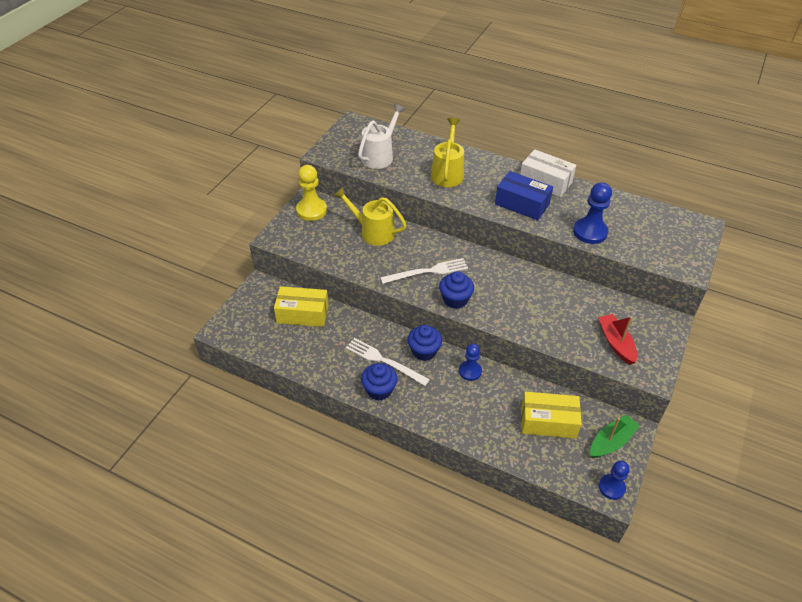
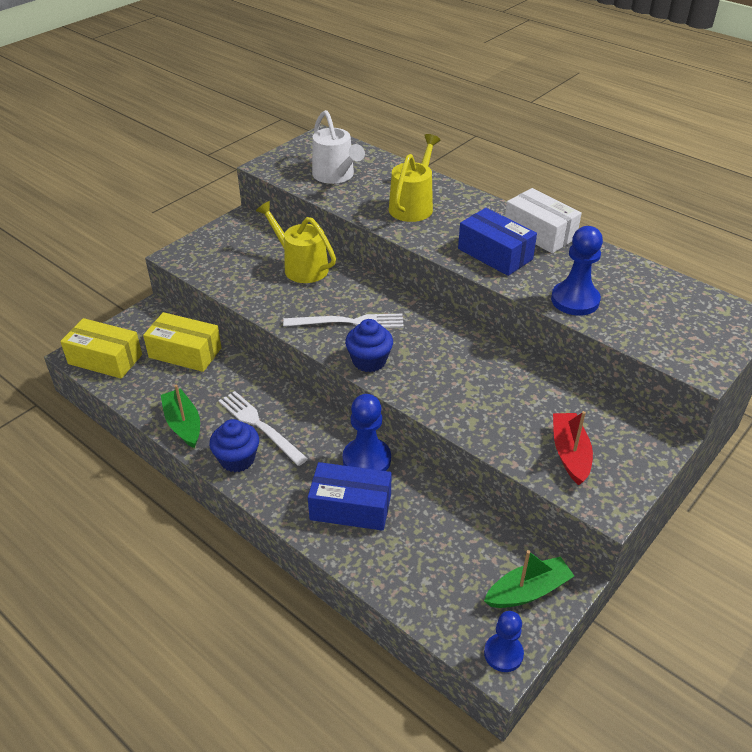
camera: 15 degrees right, 5 degrees down
(311, 210) = (238, 232): yellow pawn -> none
(327, 371) = (183, 424): none -> green boat
(379, 155) = (336, 176): white watering can -> white watering can turned 105 degrees clockwise
(424, 351) = (317, 424): blue cupcake -> none
(470, 371) = (366, 459): blue pawn -> blue pawn, size x1.52
(473, 409) = (350, 507): none -> blue box
(548, 422) = (447, 545): yellow box -> yellow box (105, 359)

